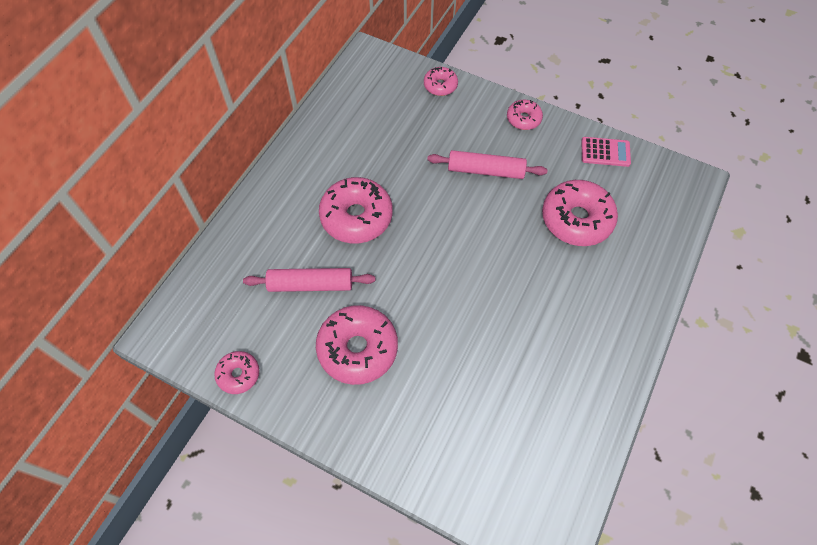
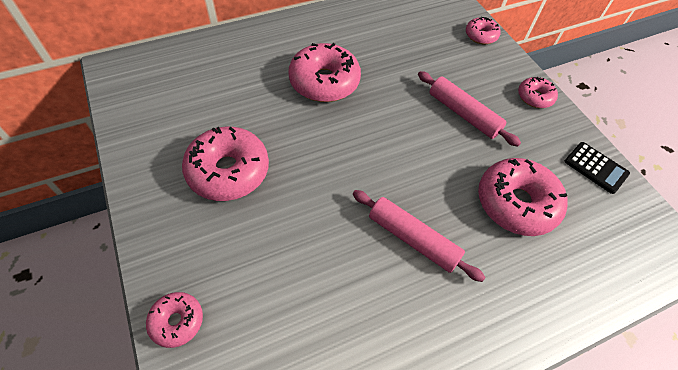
camera: 35 degrees right, 5 degrees down
(238, 374) = (131, 127): pink donut -> pink donut (177, 321)
(310, 285) = (243, 104): pink rolling pin -> pink rolling pin (412, 239)
(605, 152) = (596, 167): pink calculator -> black calculator

